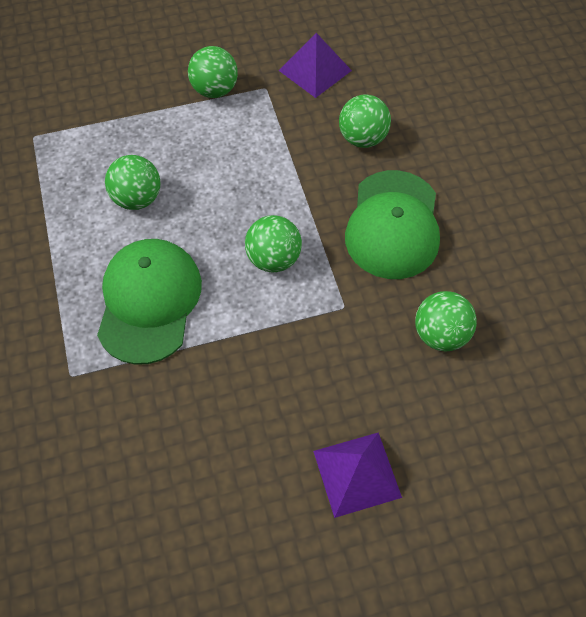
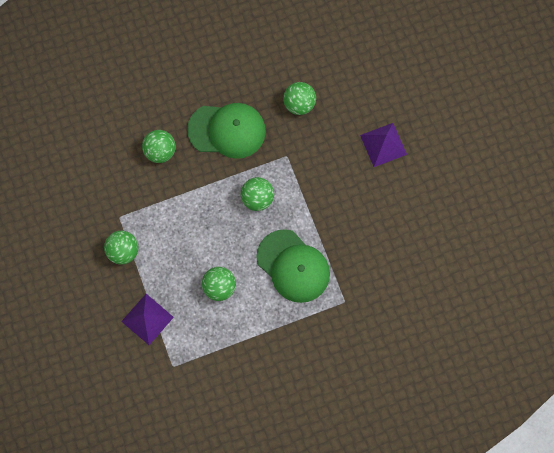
camera: 95 degrees left, 15 degrees up
(149, 302) = (293, 266): green cap -> green cap turned 135 degrees counterclockwise
(315, 70) = (101, 185): purple pyramid -> purple pyramid (147, 319)

